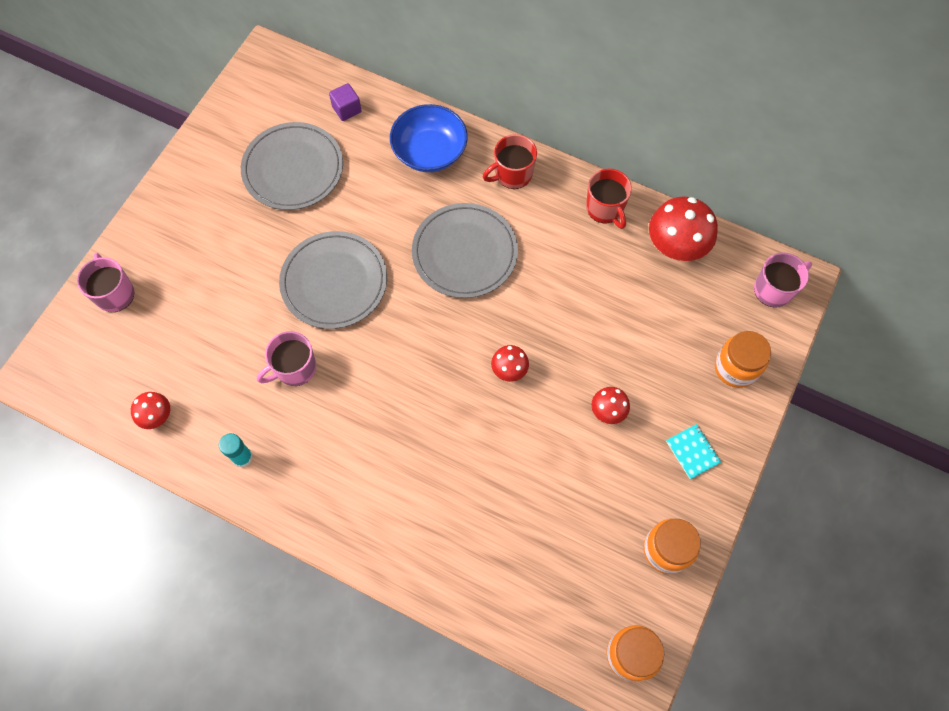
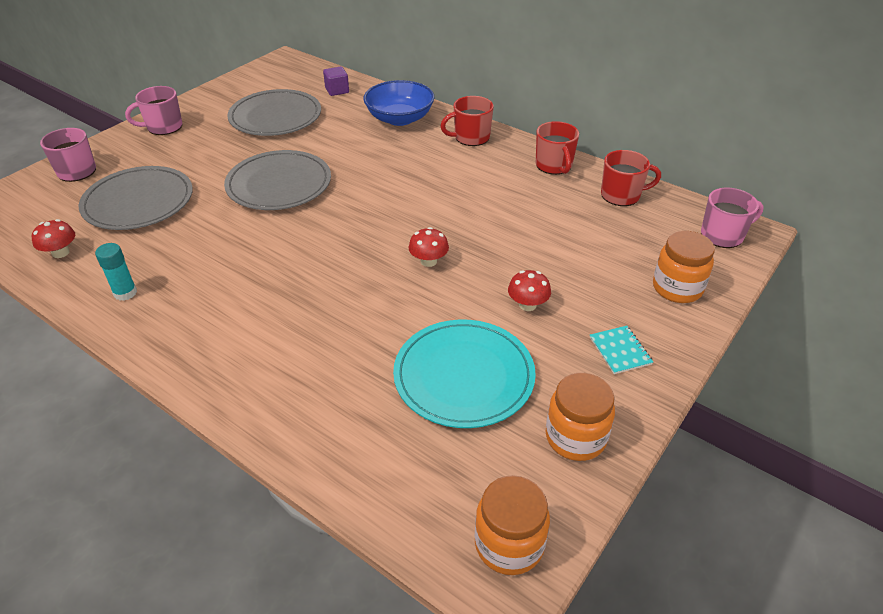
camera: 10 degrees right, 25 degrees down
(295, 368) = (213, 236): pink mug -> pink mug (163, 127)
(464, 253) = (410, 179): grey plate -> grey plate (138, 202)
(568, 502) = (464, 376): none -> turquoise plate
(676, 245) = (621, 195): red mushroom -> red mug

